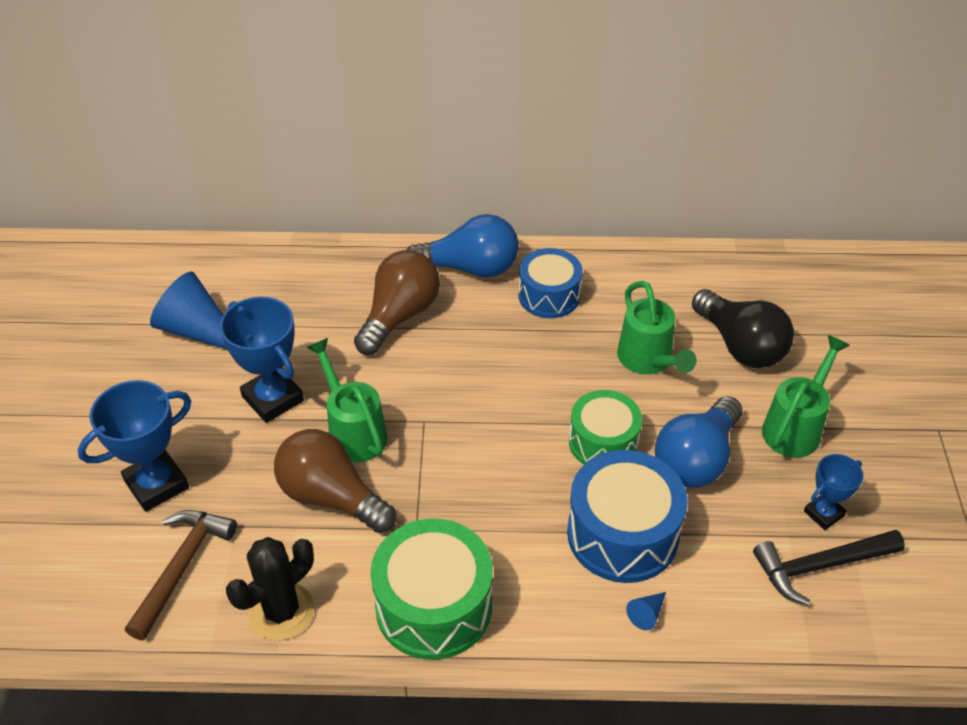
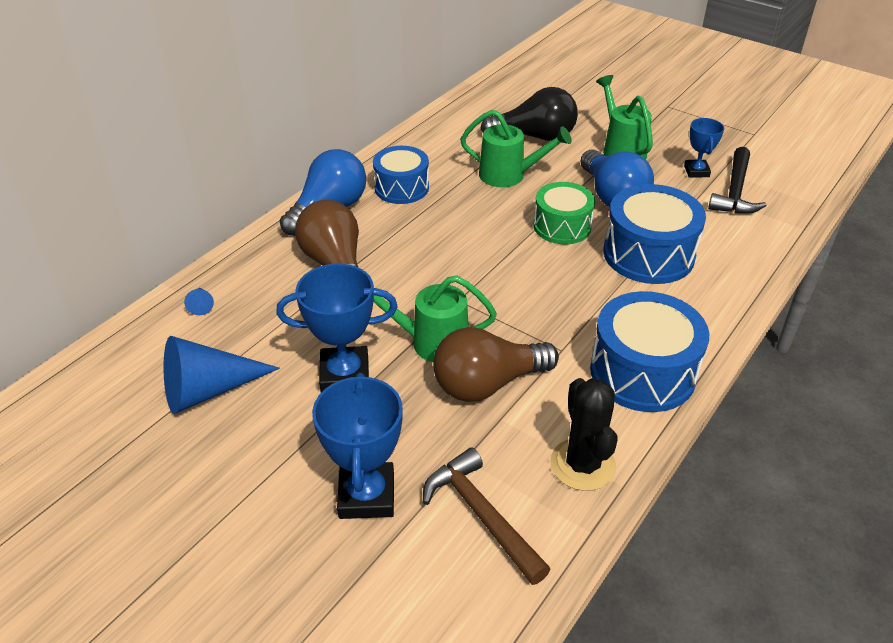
camera: 55 degrees left, 5 degrees down
(434, 606) = (642, 372): green drum -> blue drum
(646, 614) = (722, 274): blue cone -> blue cone (201, 305)

